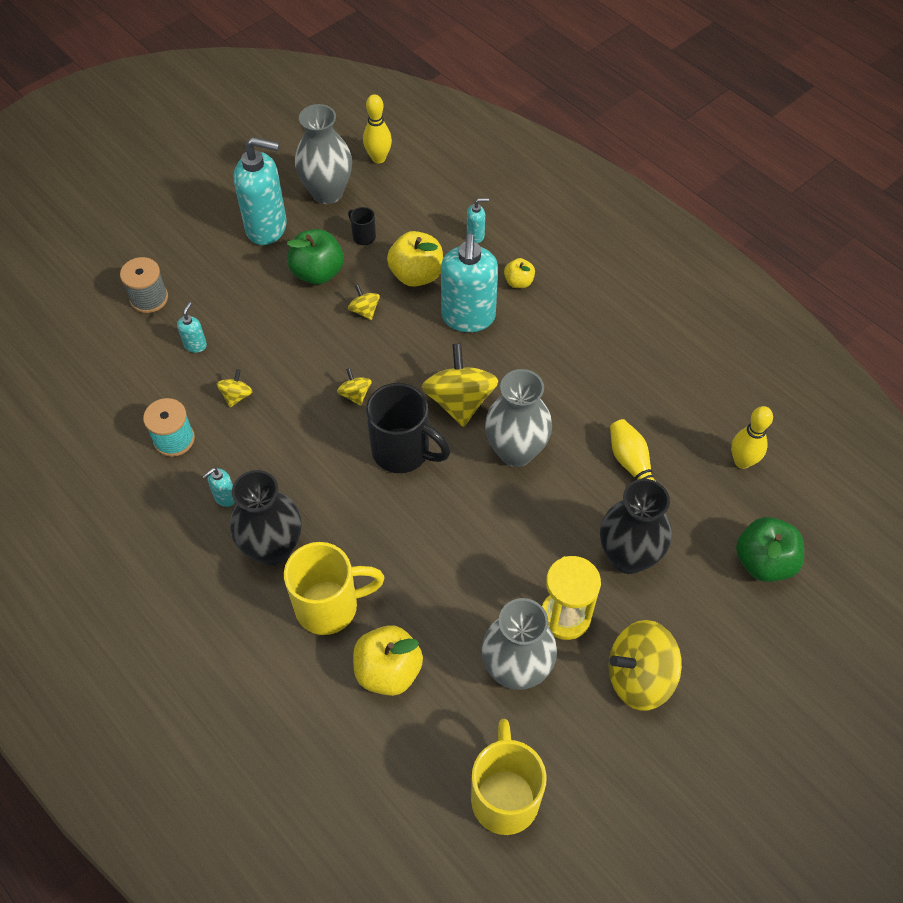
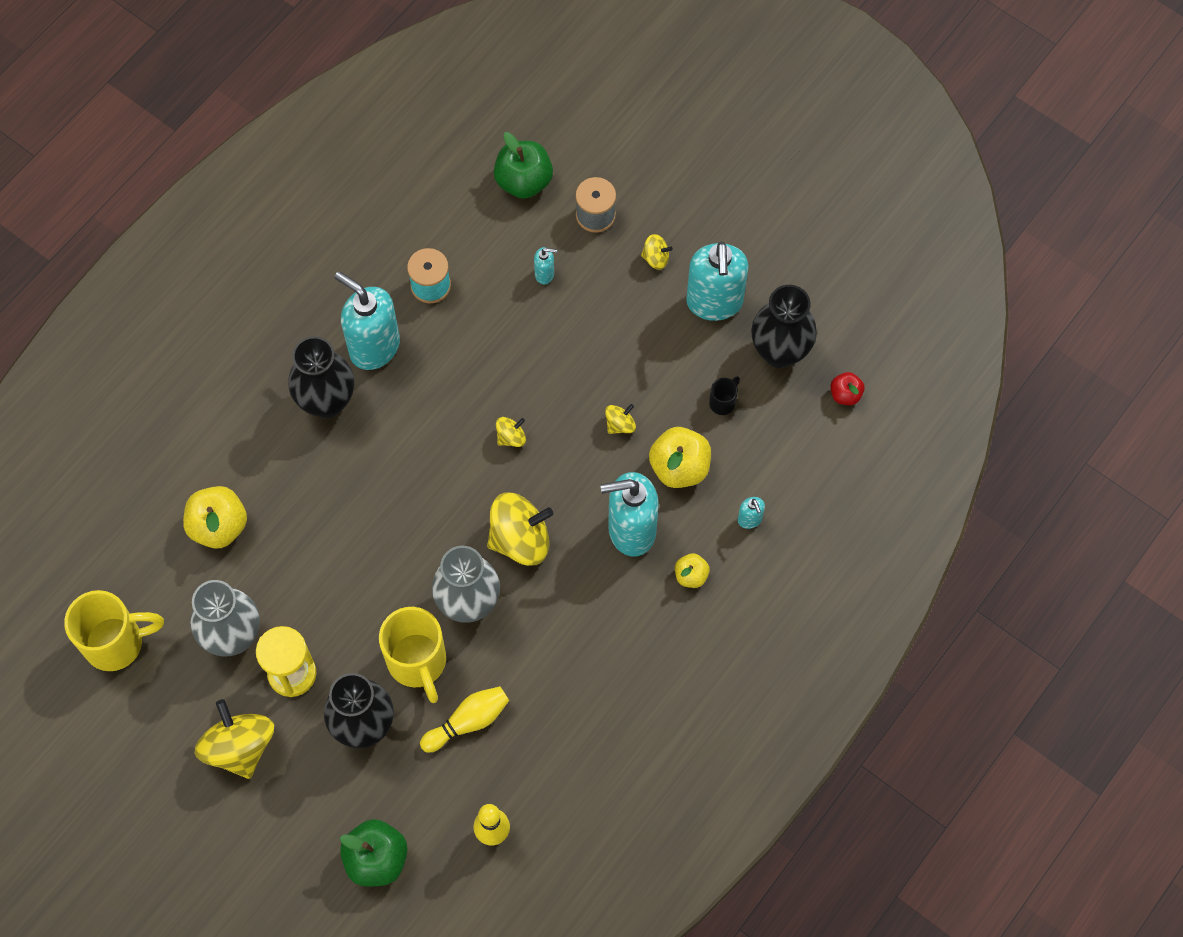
camera: 80 degrees right, 10 degrees up
(225, 497) = (374, 347): turquoise soap dispenser -> turquoise soap dispenser, size x2.32
(236, 396) = (490, 328): yellow spinning top -> yellow spinning top (656, 258)
(317, 273) = (662, 367): green apple -> green apple (524, 181)
(327, 192) = (779, 351): grey vase -> black vase
(329, 606) = (275, 463): yellow mug -> yellow mug (417, 662)
(378, 158) = (845, 394): yellow bowling pin -> red apple
(403, 451) = (450, 496): black mug -> none

